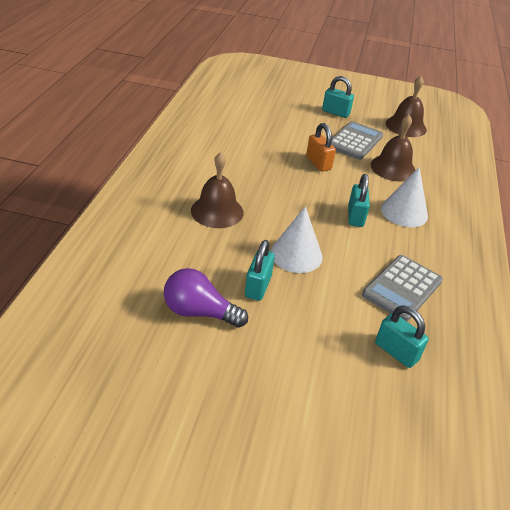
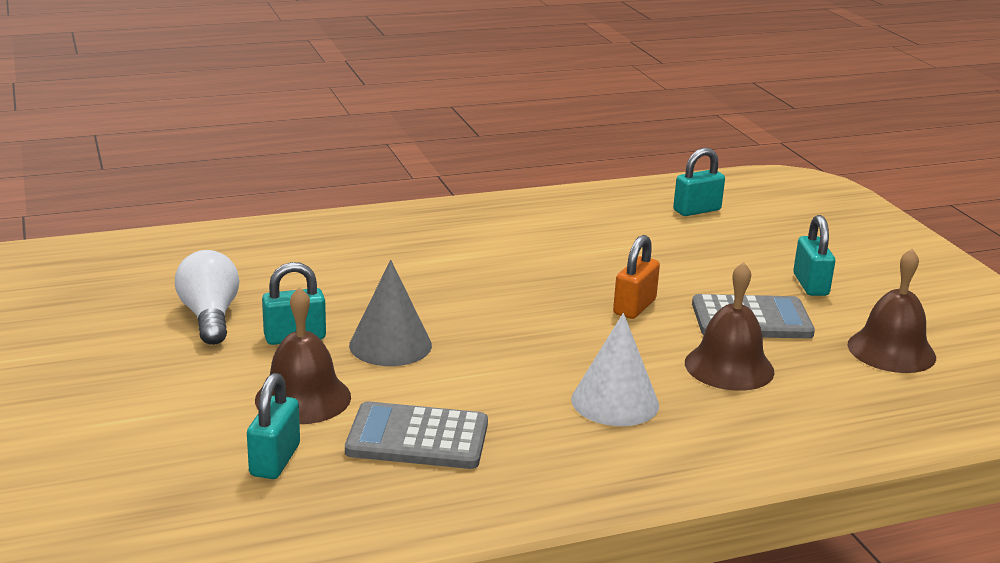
camera: 60 degrees right, 15 degrees down
(199, 312) = (210, 317): purple light bulb -> white light bulb
(217, 211) = (409, 274): brown bell -> brown bell (303, 398)
(296, 254) = (390, 345): white cone -> grey cone
(355, 216) = (540, 365): turquoise padlock -> turquoise padlock (697, 210)

